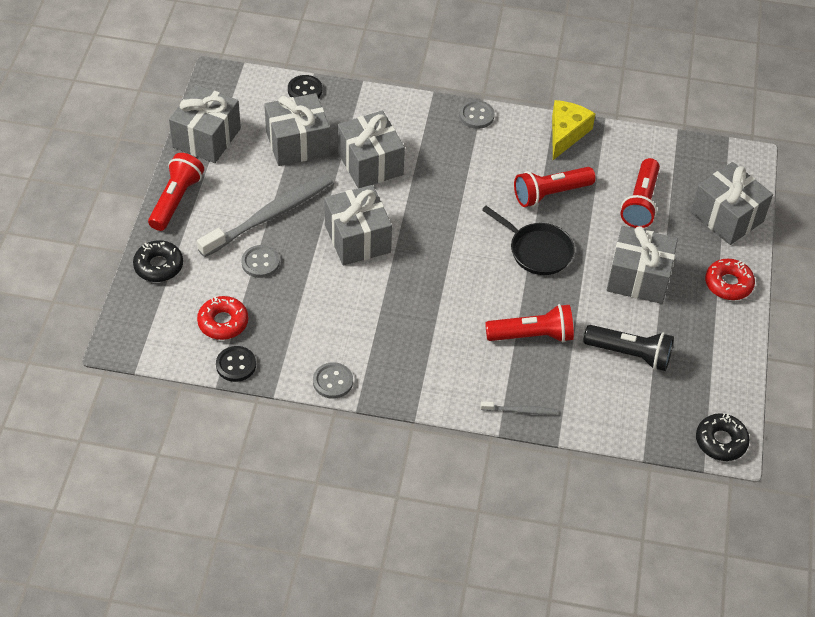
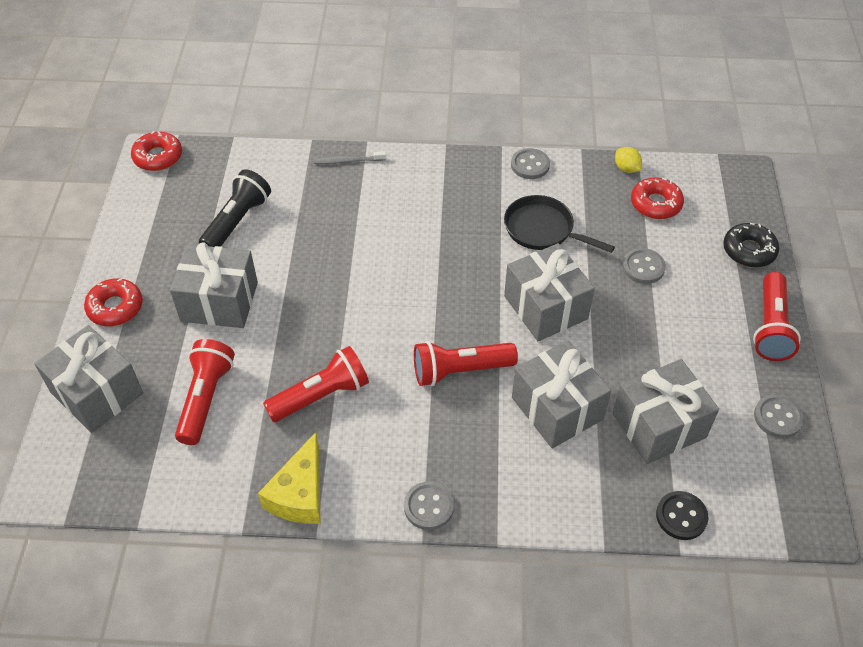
camera: 175 degrees right, 0 degrees up
(206, 138) = (777, 417): grey gift -> grey button
(236, 365) = (626, 168): black button -> yellow lemon
(269, 216) = (655, 321): grey toothbrush -> none
(532, 335) = (338, 228): red flashlight -> red flashlight (460, 370)
(537, 250) = (336, 319): black pan -> black pan (543, 230)
(630, 354) = (237, 221): black flashlight -> black flashlight turned 105 degrees clockwise
(721, 441) = (158, 157): black donut -> red donut

